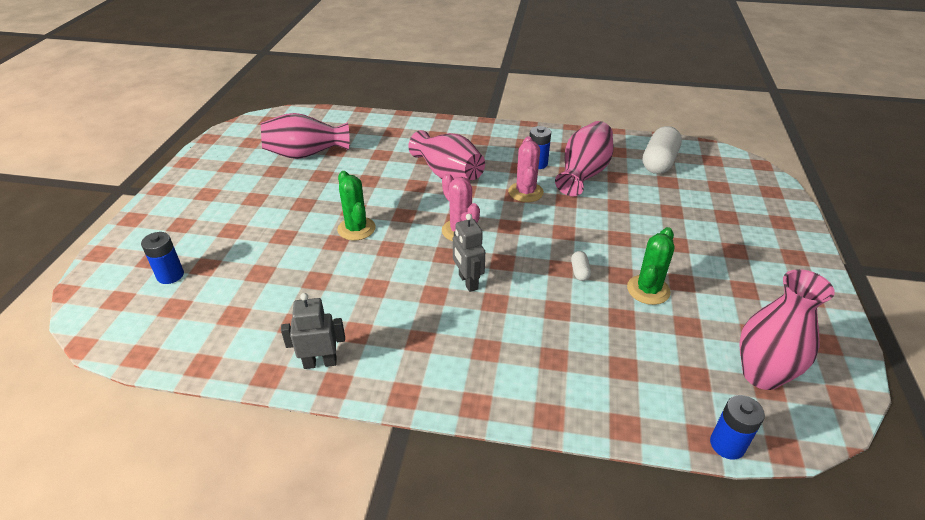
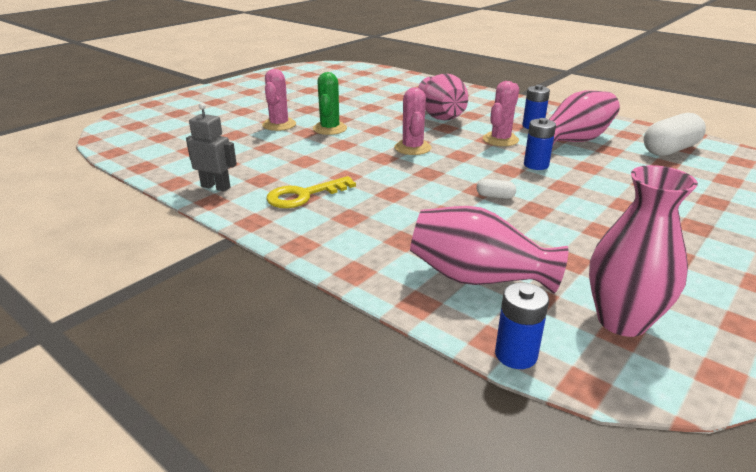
camera: 30 degrees right, 10 degrees down
(170, 275) = (178, 122): blue battery -> blue battery (536, 165)
(296, 240) = (279, 125): none -> pink cactus
(306, 154) = (340, 86): pink vase -> pink vase (478, 278)
(419, 338) = (303, 195): none -> yellow key
(468, 282) = (382, 176): grey robot -> none
(579, 272) = (495, 196): white capsule -> white capsule turned 75 degrees clockwise
(648, 290) = (554, 225): green cactus -> none

